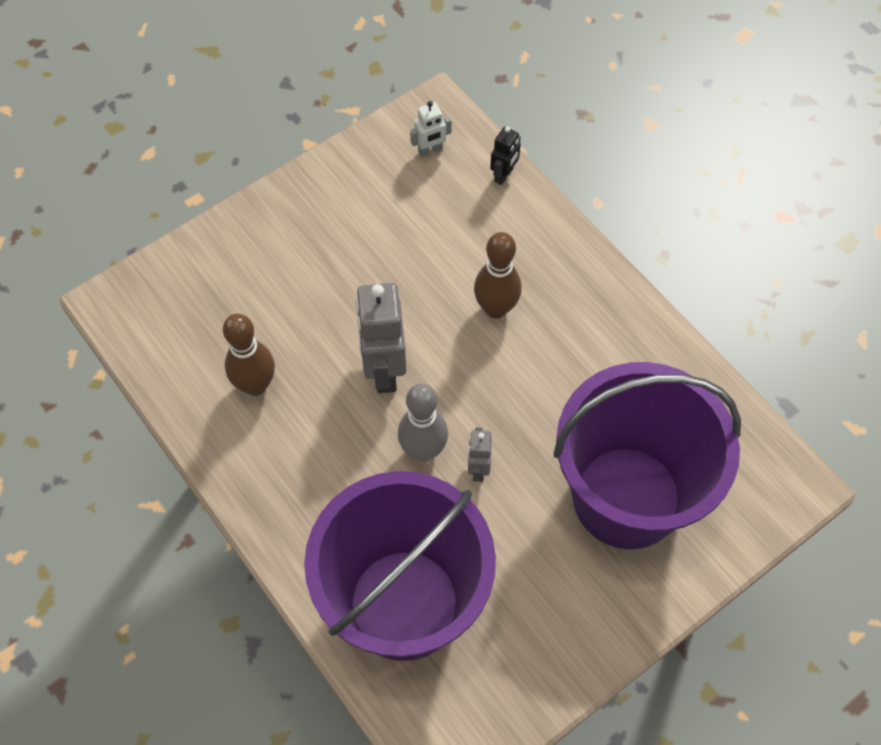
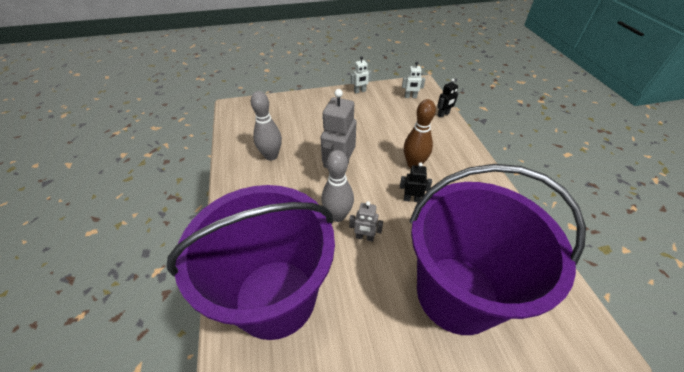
camera: 25 degrees right, 15 degrees down
(255, 385) = (271, 156): brown bowling pin -> grey bowling pin
(330, 170) = (360, 91): none -> white robot
(478, 469) = (364, 237): grey robot -> grey robot turned 105 degrees counterclockwise
(517, 376) = (411, 199): none -> black robot

